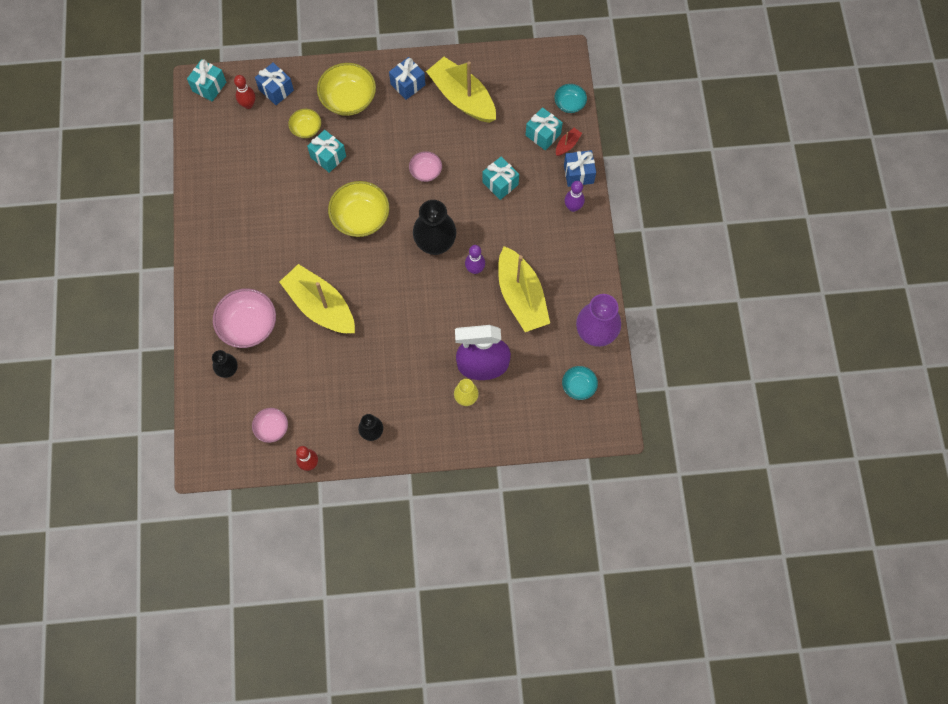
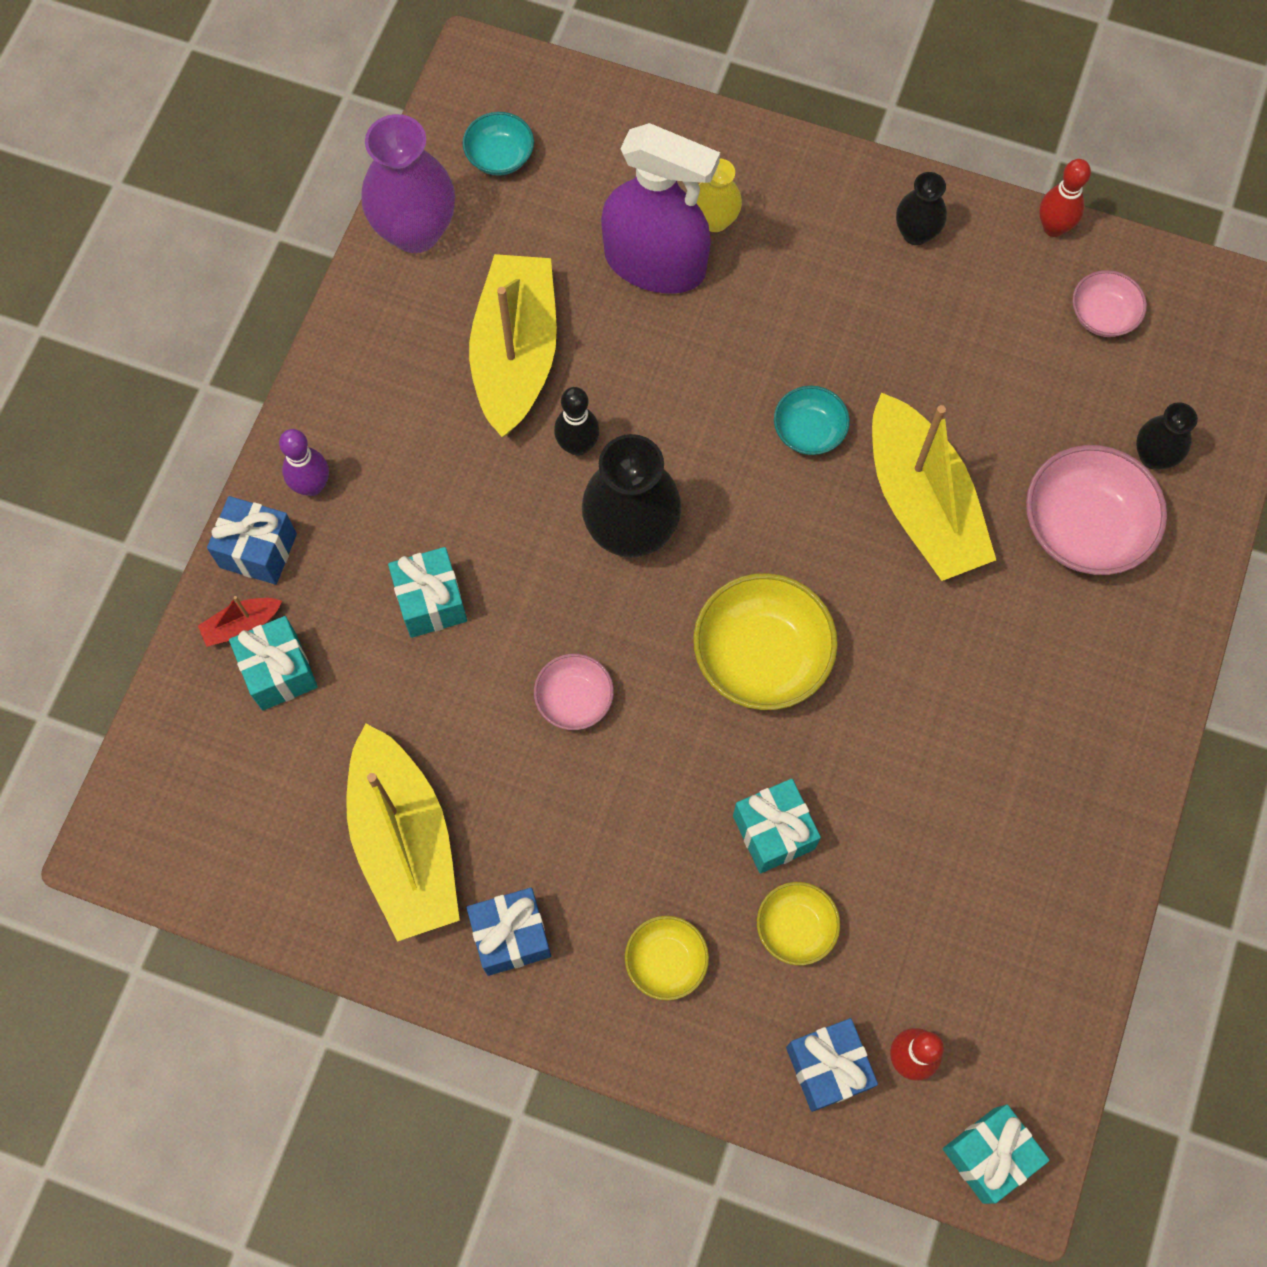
camera: 155 degrees left, 0 degrees up
(348, 99) = (666, 961): yellow bowl -> yellow bowl, size x0.56
(475, 269) = (577, 445): purple bowling pin -> black bowling pin
(569, 104) = (179, 718): turquoise bowl -> turquoise bowl (809, 431)

